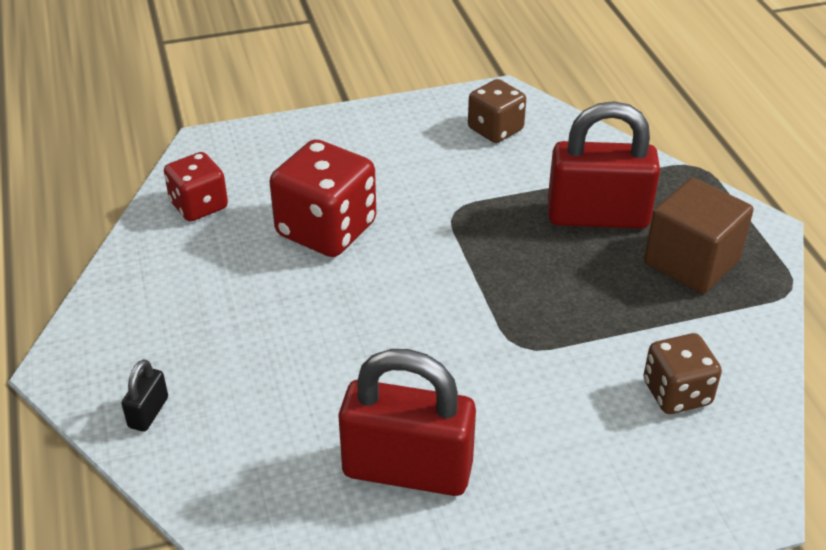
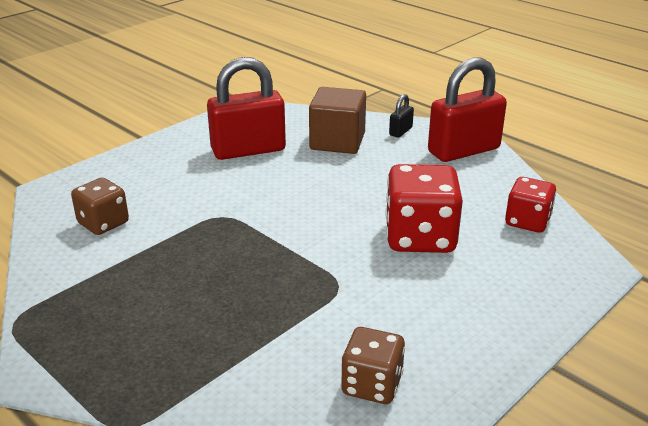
camera: 150 degrees right, 10 degrees down
(148, 412) = (400, 131): black padlock -> black padlock turned 45 degrees clockwise
(597, 216) = (211, 325): red padlock -> red padlock (463, 150)
(691, 262) = (110, 313): brown cube -> brown cube (337, 141)

